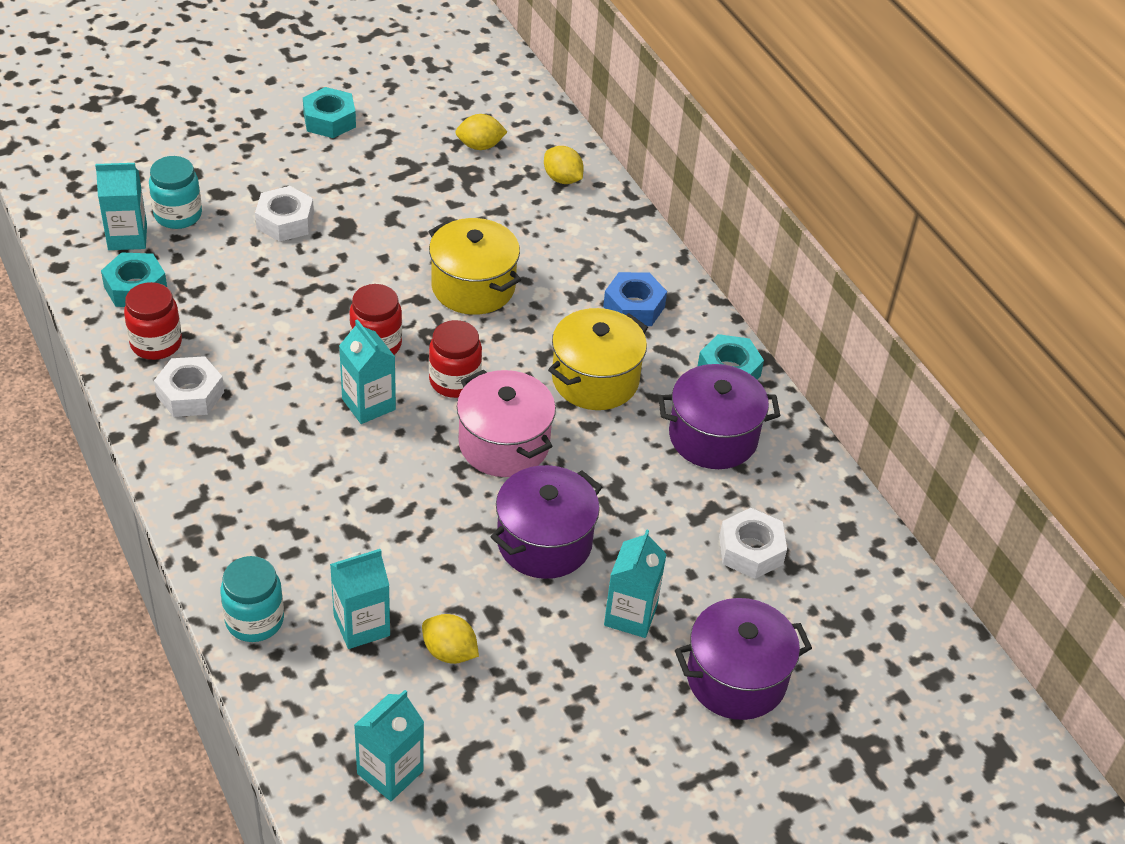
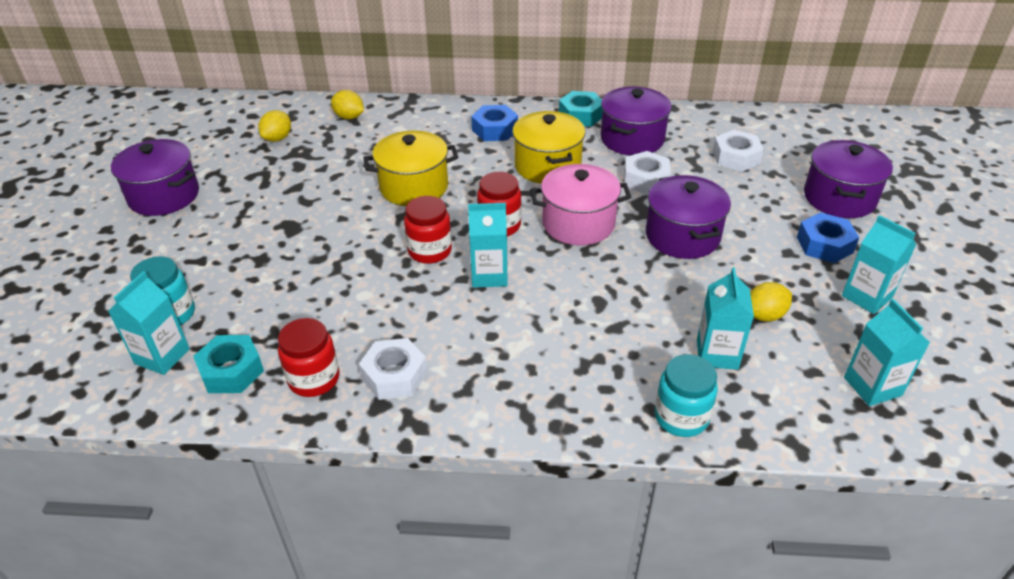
camera: 55 degrees left, 5 degrees down
(285, 221) = (249, 255): white nut -> white nut (645, 180)
(329, 120) = (164, 196): turquoise nut -> purple pot
(562, 179) = (349, 117): yellow lemon -> yellow lemon turned 45 degrees clockwise
(621, 682) = (824, 245): none -> blue nut
(630, 615) = (767, 221): turquoise carton -> turquoise carton (866, 297)

